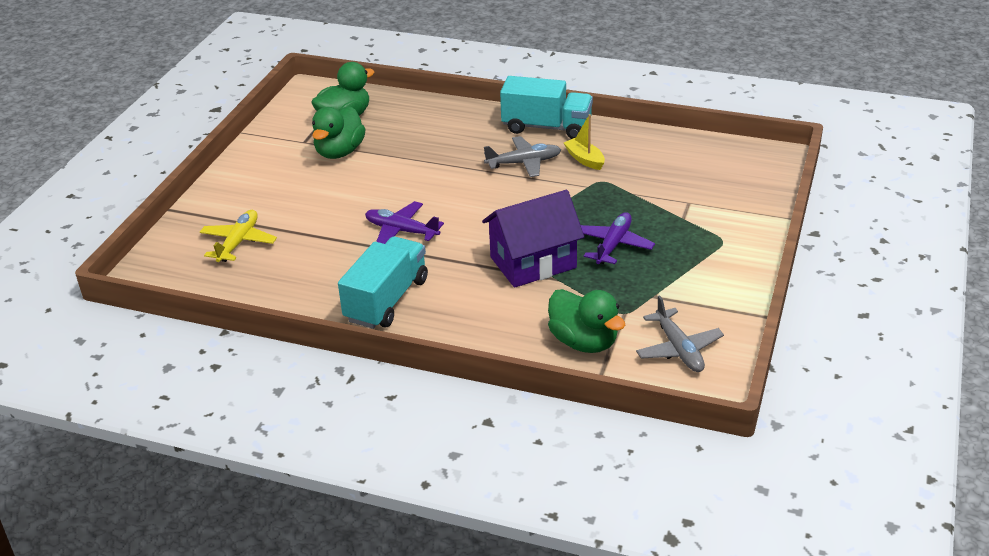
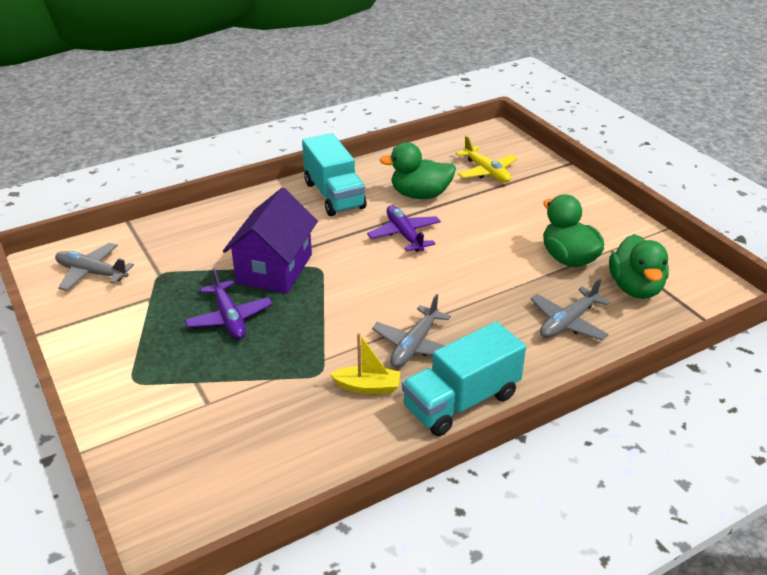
camera: 130 degrees right, 0 degrees up
(401, 231) = (404, 235): purple plane -> purple plane turned 90 degrees counterclockwise
(419, 125) = (568, 322): none -> grey plane
(584, 342) = (167, 242): green duck -> green duck (420, 195)

